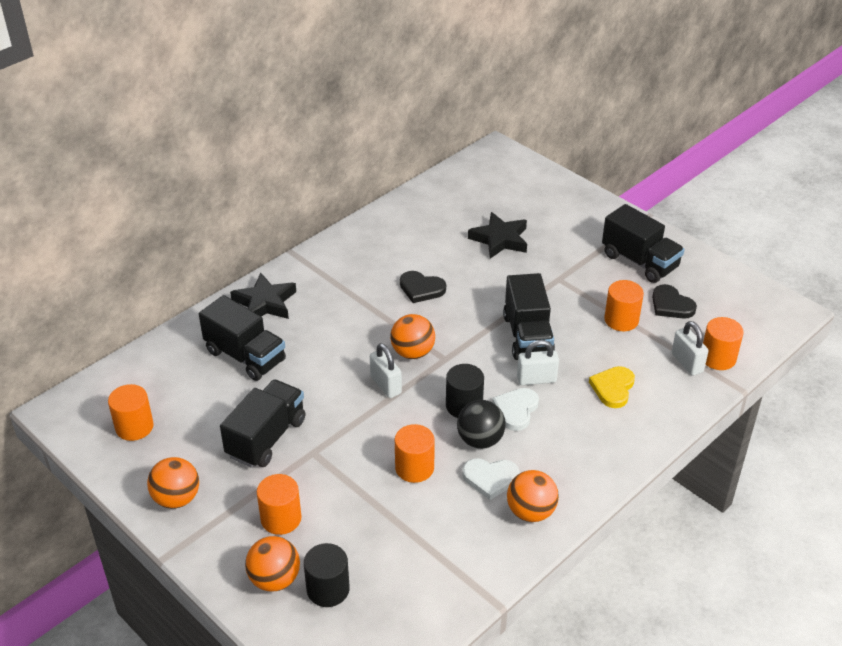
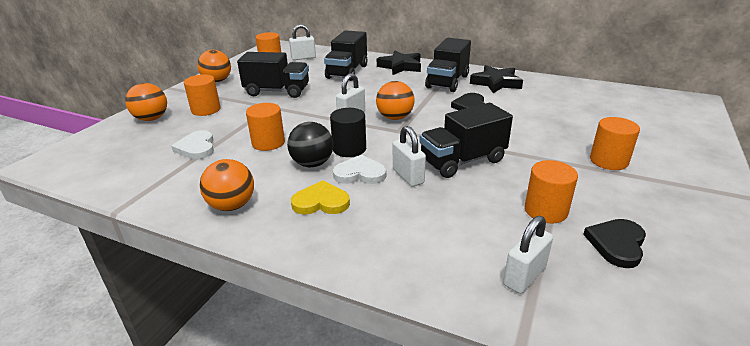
camera: 70 degrees right, 10 degrees down
(151, 388) = (303, 58): none -> white padlock
(328, 589) = (141, 137): black cylinder -> none
(490, 478) = (268, 177): white heart -> white heart (197, 147)
(500, 239) = (575, 124): black star -> black star (496, 83)
(613, 388) = (431, 224): yellow heart -> yellow heart (321, 202)
(640, 261) = (661, 206): black truck -> black truck (447, 82)
(718, 358) = (562, 306): orange cylinder -> orange cylinder (608, 161)

